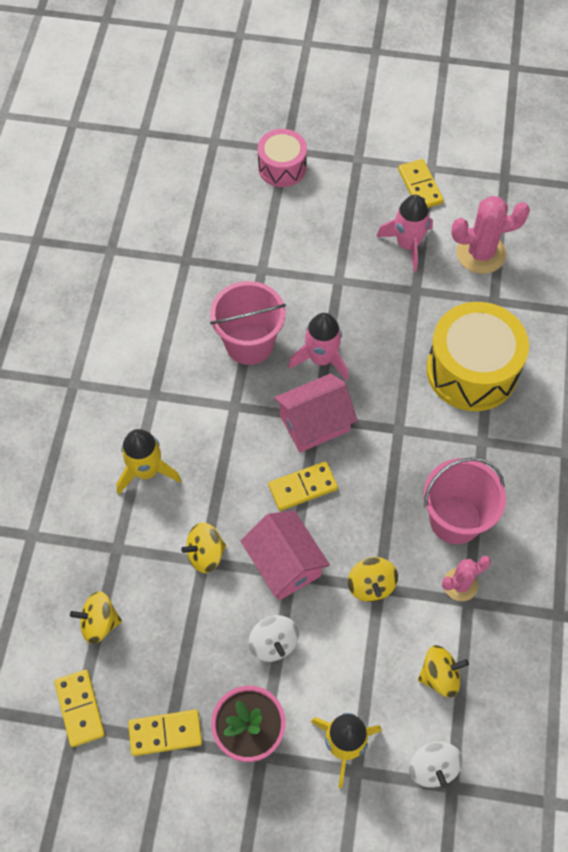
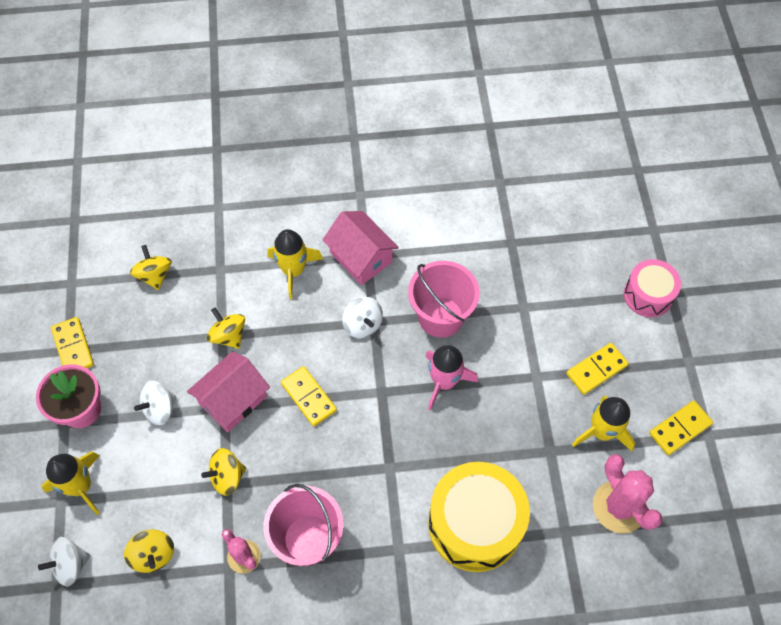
camera: 75 degrees right, 0 degrees up
(80, 708) = (84, 282): yellow domino -> yellow domino (596, 370)
(235, 417) = (363, 324): none -> white spinning top
(314, 423) = (375, 391): pink house -> pink house (361, 257)
(407, 245) = (602, 432): pink rocket -> yellow rocket

